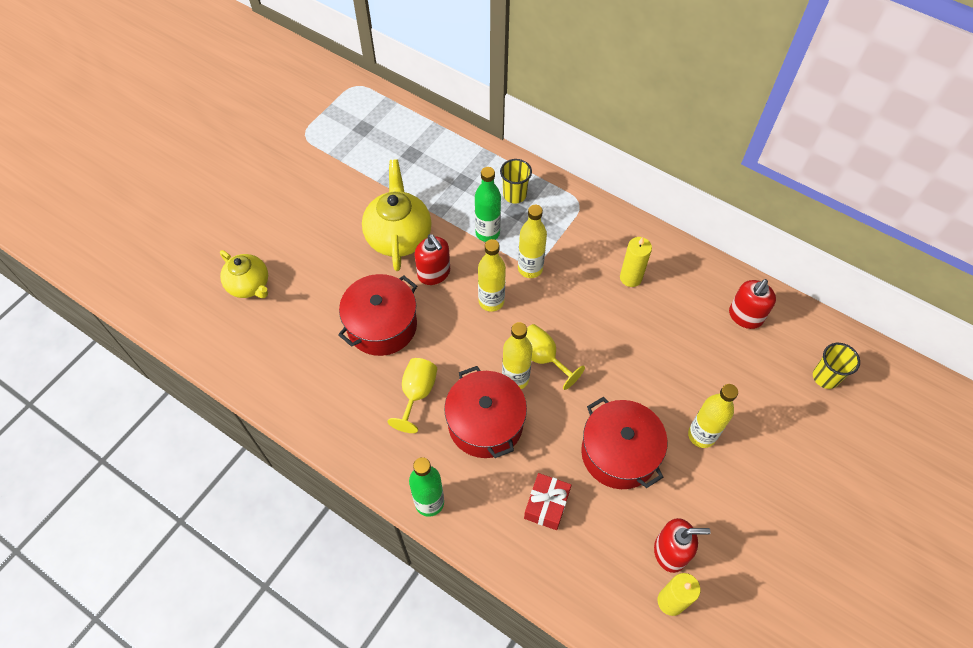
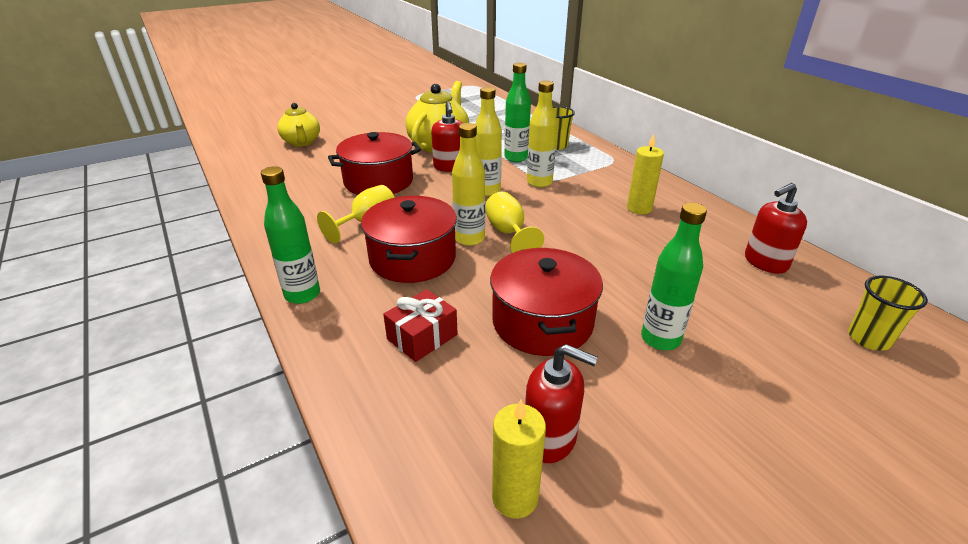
camera: 25 degrees right, 25 degrees down
(701, 435) = (660, 339): yellow bottle -> green bottle

